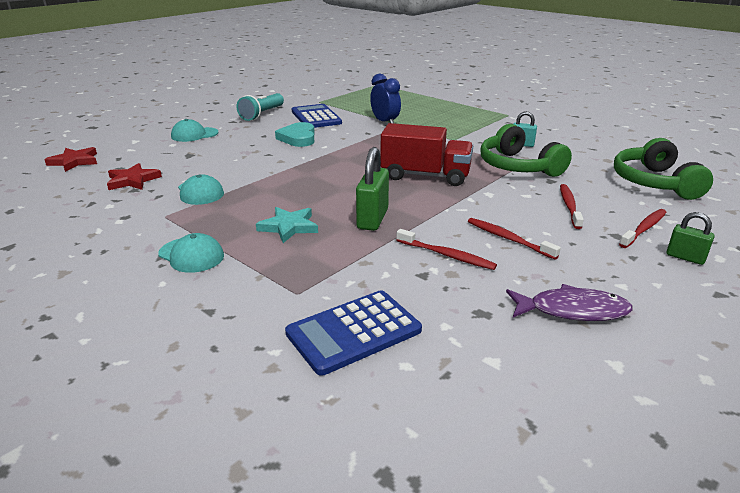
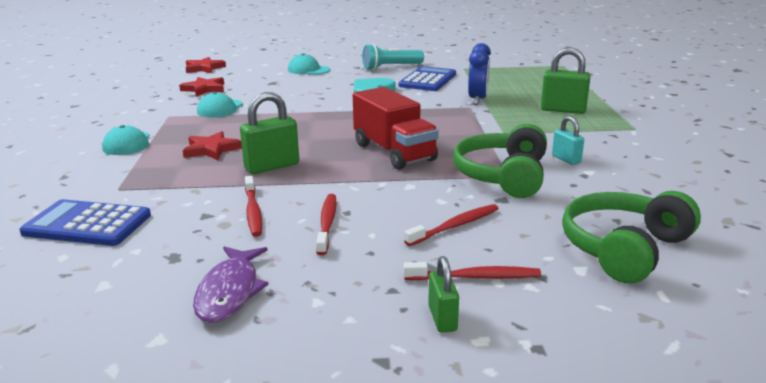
camera: 45 degrees right, 5 degrees down
(289, 227) = (211, 149): turquoise star -> red star
(449, 114) = (563, 110): none -> green padlock
(572, 310) = (230, 292): purple fish -> purple fish turned 45 degrees clockwise

